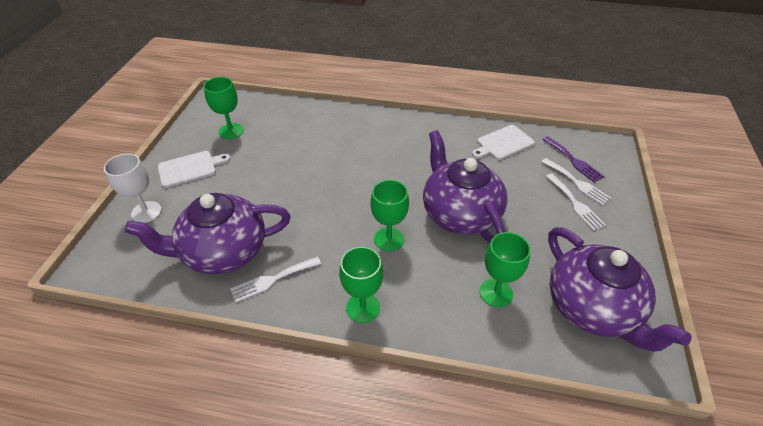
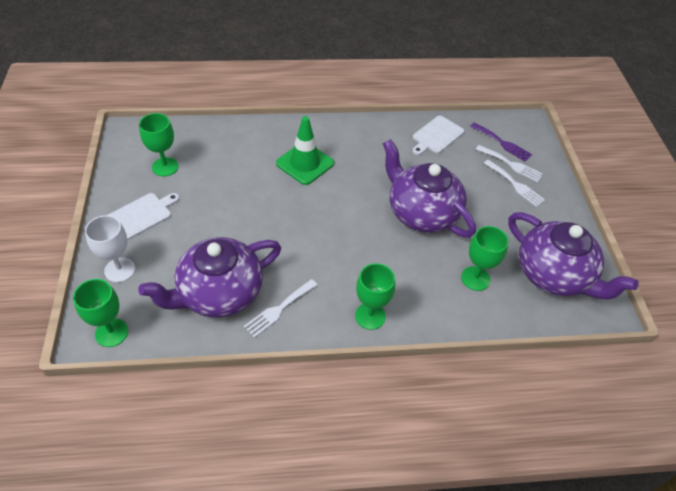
camera: 20 degrees left, 5 degrees up
(359, 148) = (305, 163): none -> green traffic cone
(389, 239) = (368, 249): green goblet -> green goblet (111, 332)

